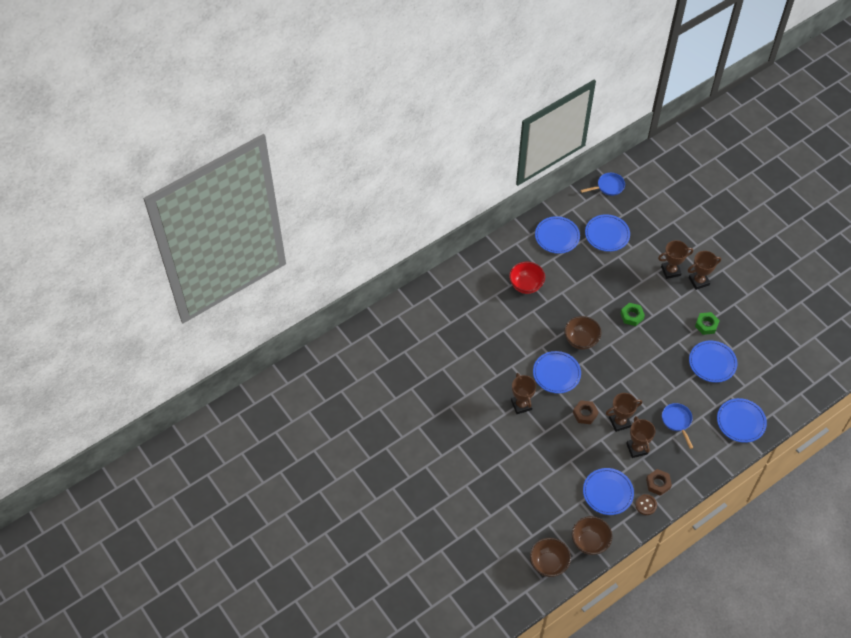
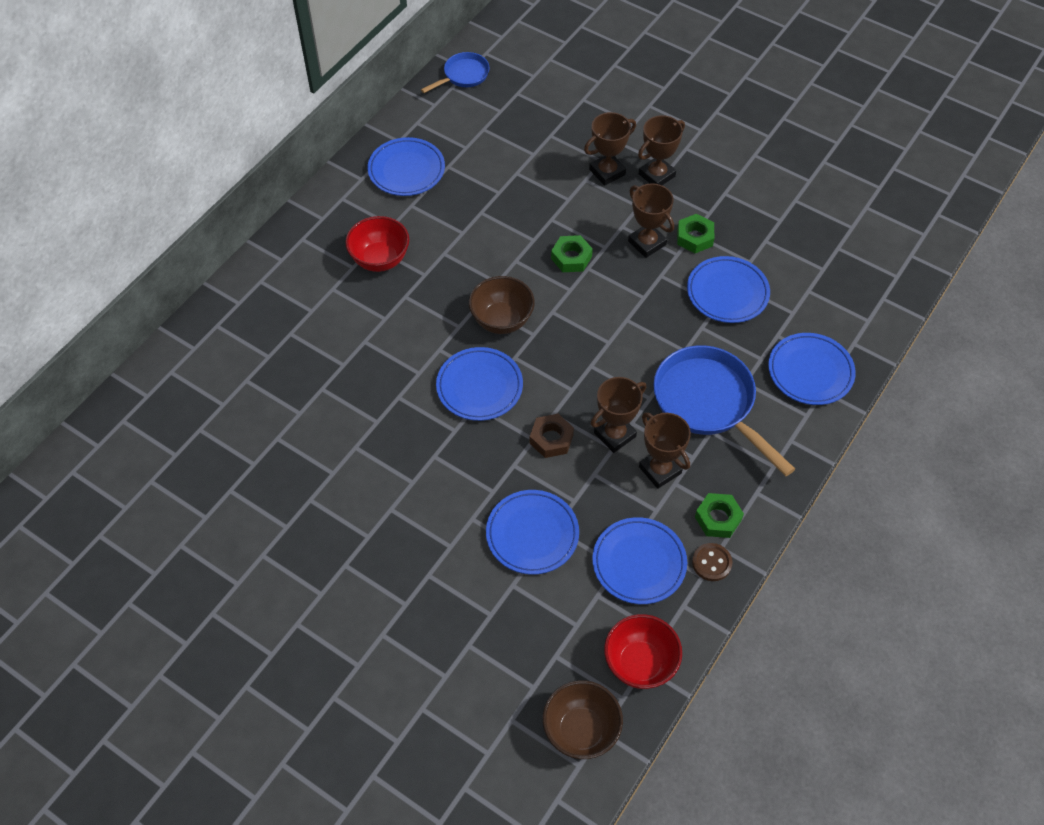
camera: 20 degrees left, 0 degrees up
(521, 405) = (436, 458): brown trophy -> brown trophy (647, 243)
(589, 542) = (640, 663): brown bowl -> red bowl
(607, 234) = (486, 145): blue plate -> blue plate (532, 534)
(658, 483) = (718, 518): brown nut -> green nut
(677, 421) = (708, 403): blue pan -> blue pan, size x1.87

